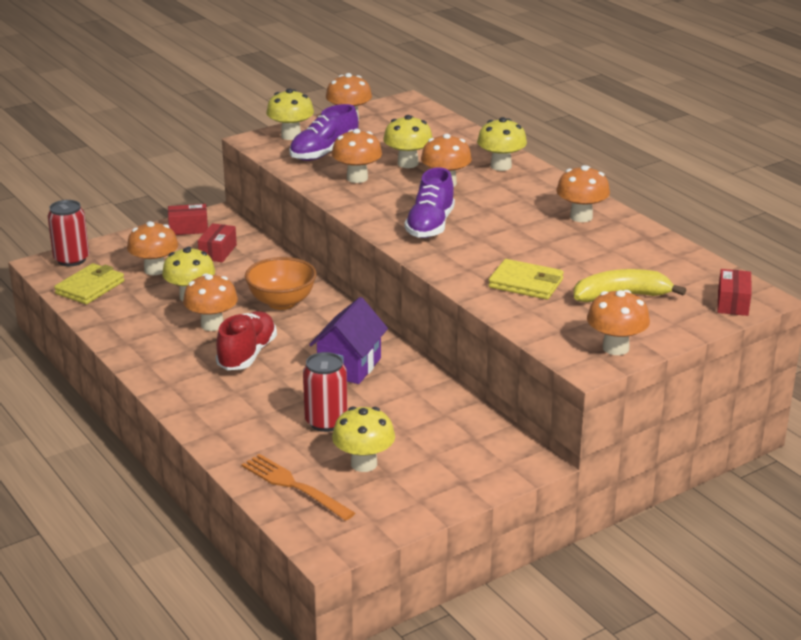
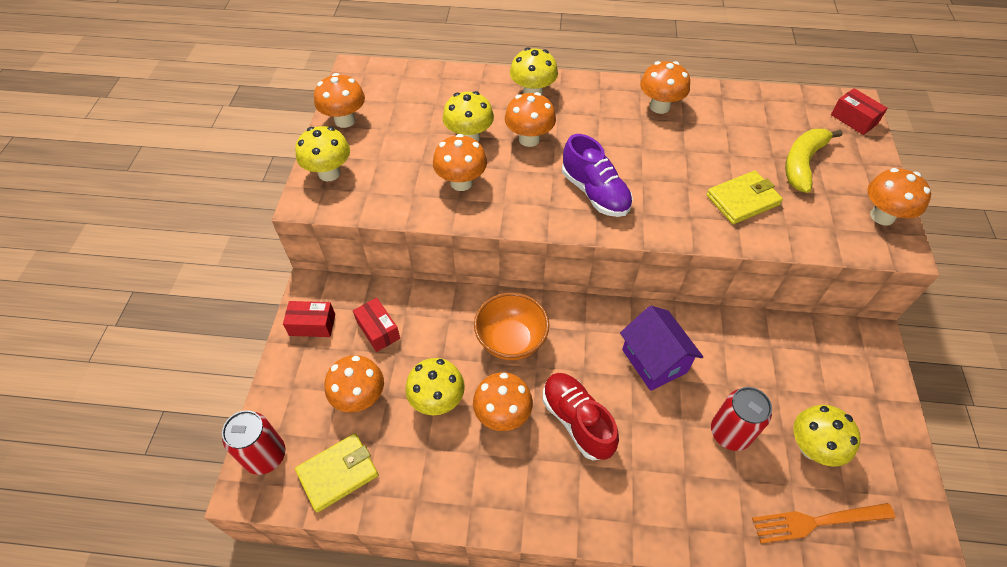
camera: 50 degrees left, 25 degrees up
(90, 287) = (338, 473): yellow wallet -> yellow wallet turned 75 degrees clockwise
(188, 228) = (312, 325): red box -> red box turned 60 degrees clockwise
(324, 153) = (390, 174): purple shoe -> none

